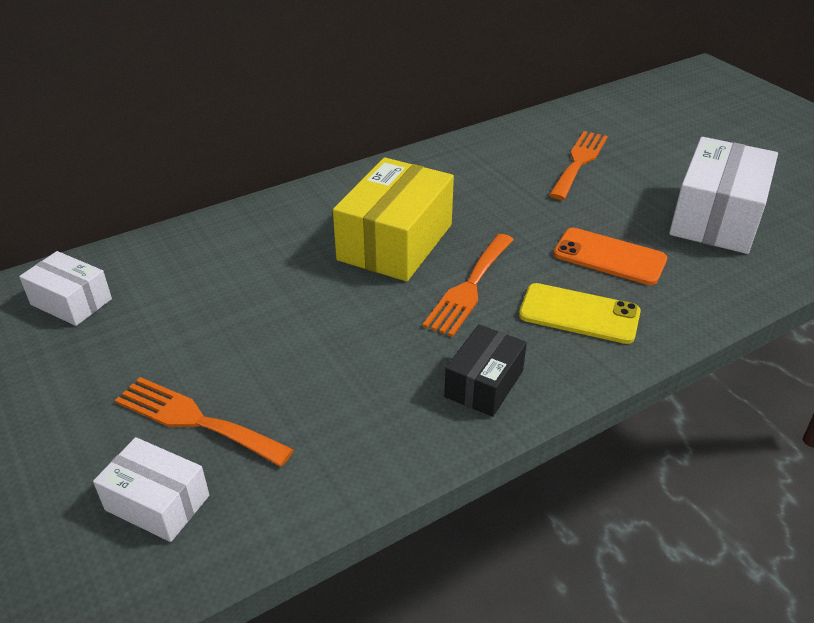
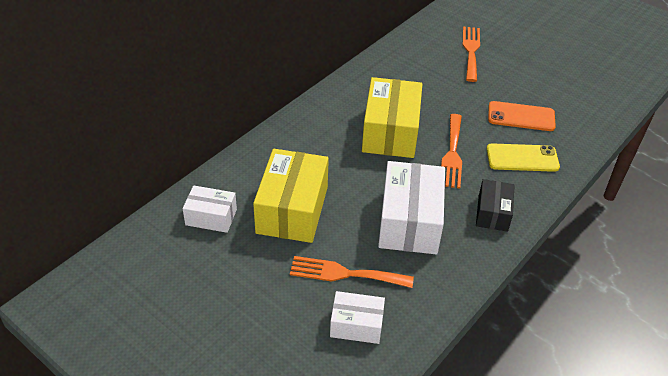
camera: 20 degrees left, 5 degrees up
(185, 315) = (292, 210): none -> yellow box
(716, 217) = (568, 77): white box -> white box (409, 222)

